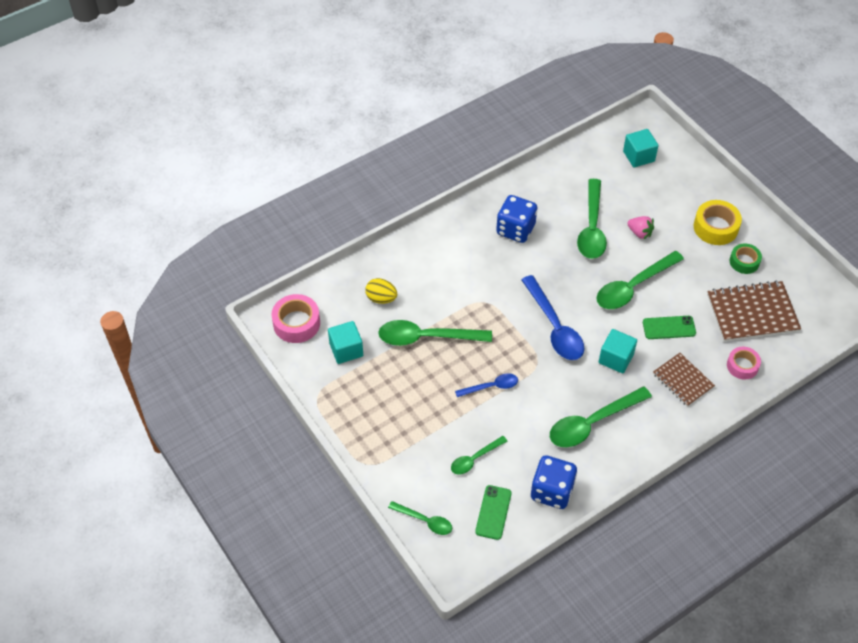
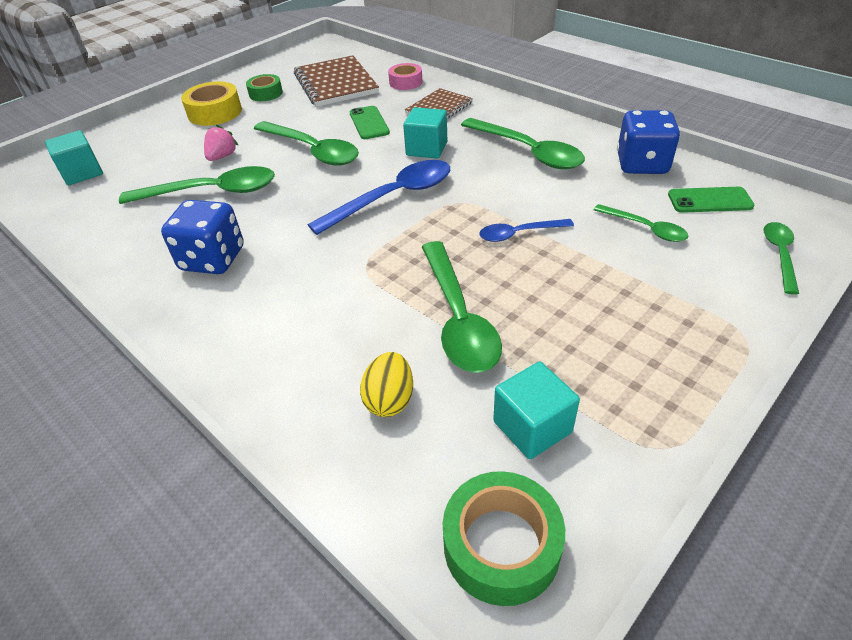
camera: 100 degrees left, 10 degrees down
(296, 323) = (501, 545): pink tape -> green tape
(491, 387) = (518, 234): blue spoon -> blue spoon turned 75 degrees counterclockwise

